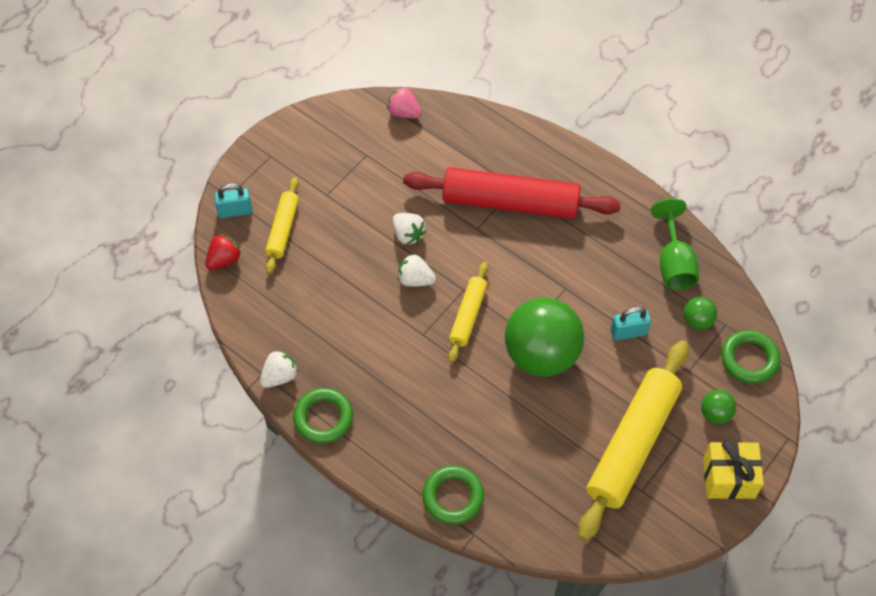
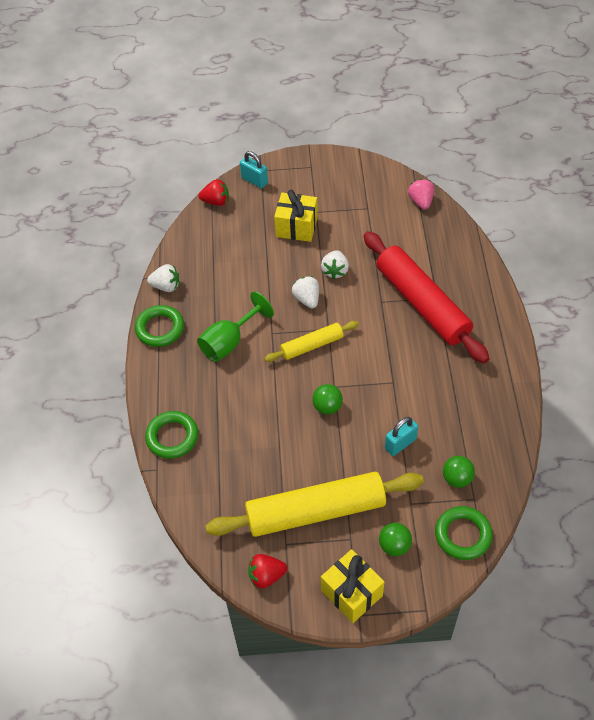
camera: 50 degrees right, 5 degrees down
(283, 229) = (268, 211): yellow rolling pin -> none
(327, 223) = (296, 227): none -> yellow gift
(541, 354) = (327, 407): green ball -> green ball, size x0.43
(628, 332) = (400, 444): turquoise padlock -> turquoise padlock turned 75 degrees counterclockwise
(658, 528) = (266, 576): none -> red strawberry
(674, 263) = (486, 430): green goblet -> green goblet (229, 342)

